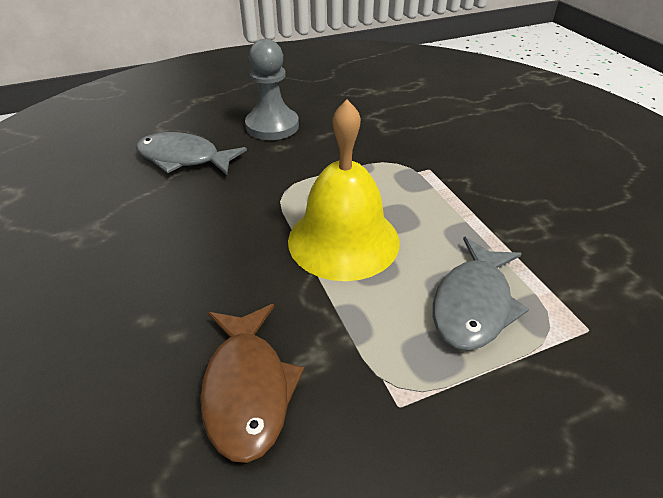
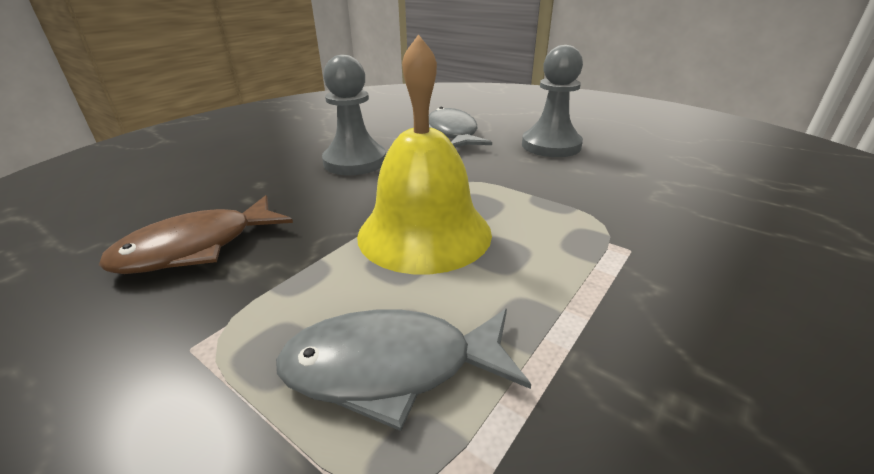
camera: 60 degrees right, 10 degrees down
(174, 237) = (355, 162): none -> grey pawn

